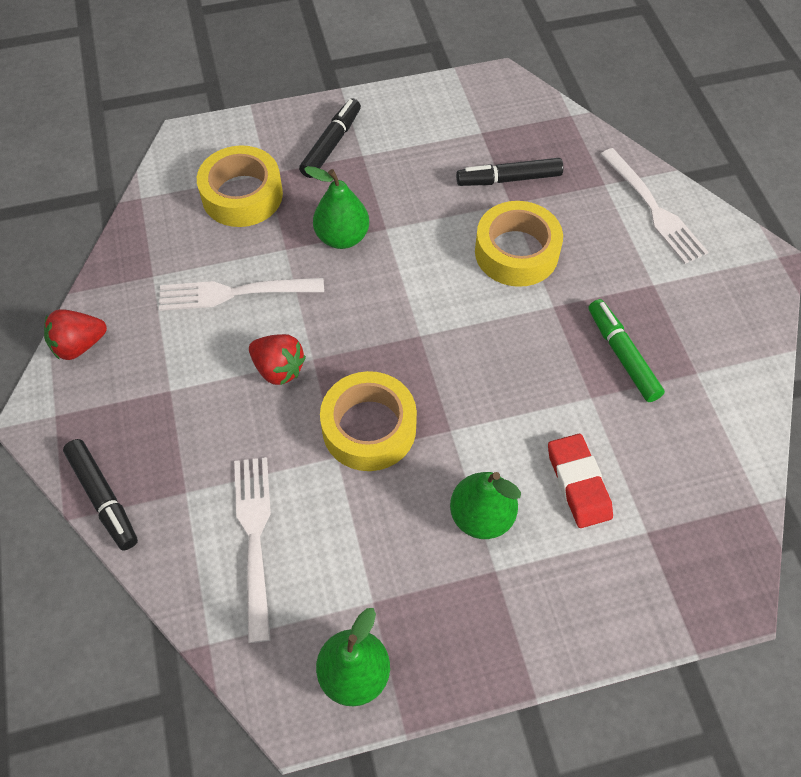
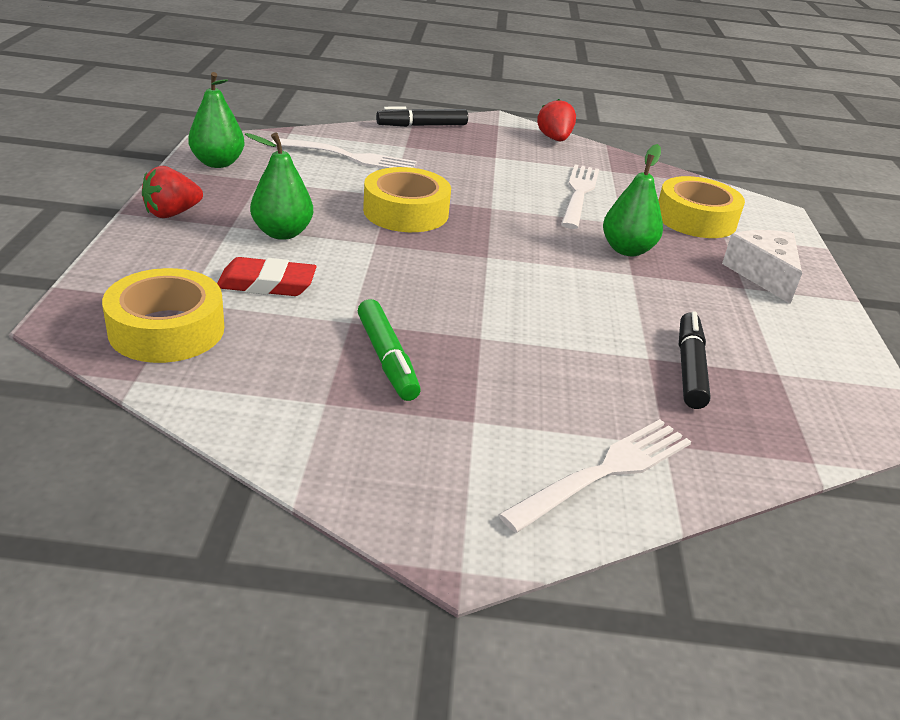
camera: 105 degrees right, 25 degrees down
(278, 369) = (490, 193): red strawberry -> red strawberry (172, 213)
(331, 144) = (763, 274): black marker -> white cheese
(516, 252) = (569, 338): yellow tape -> yellow tape (167, 329)
(622, 355) = (387, 359): green marker -> green marker turned 75 degrees clockwise
(653, 209) = (605, 472): white fork -> white fork turned 150 degrees clockwise

